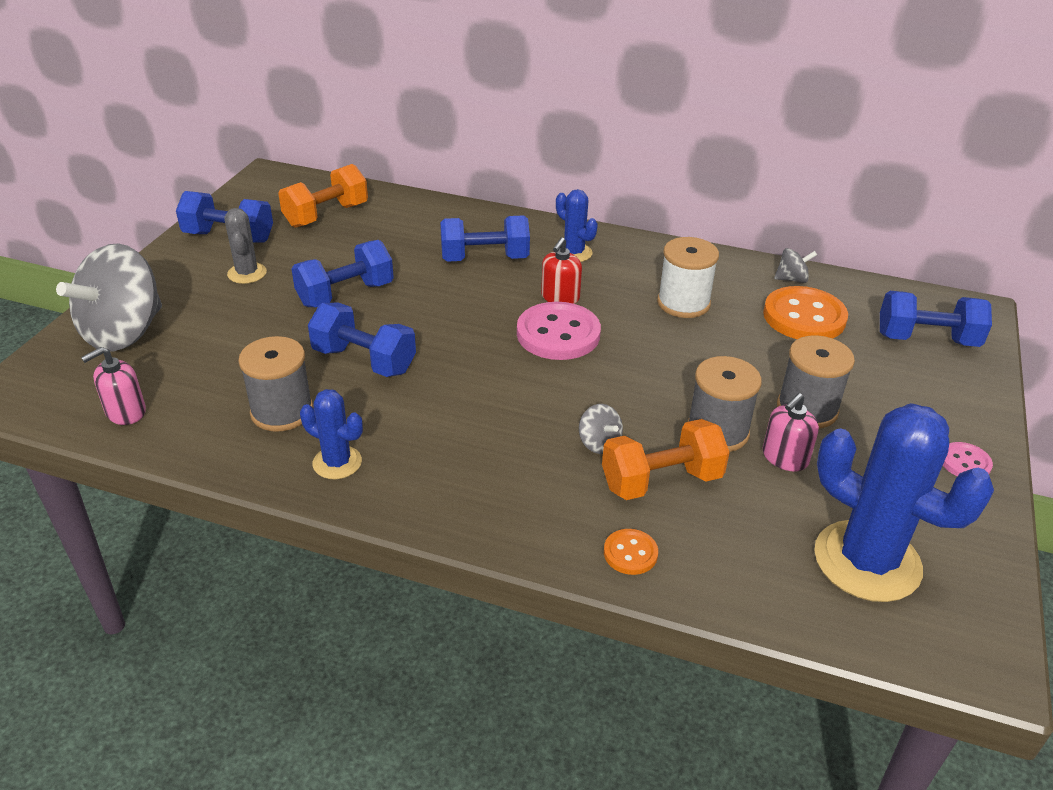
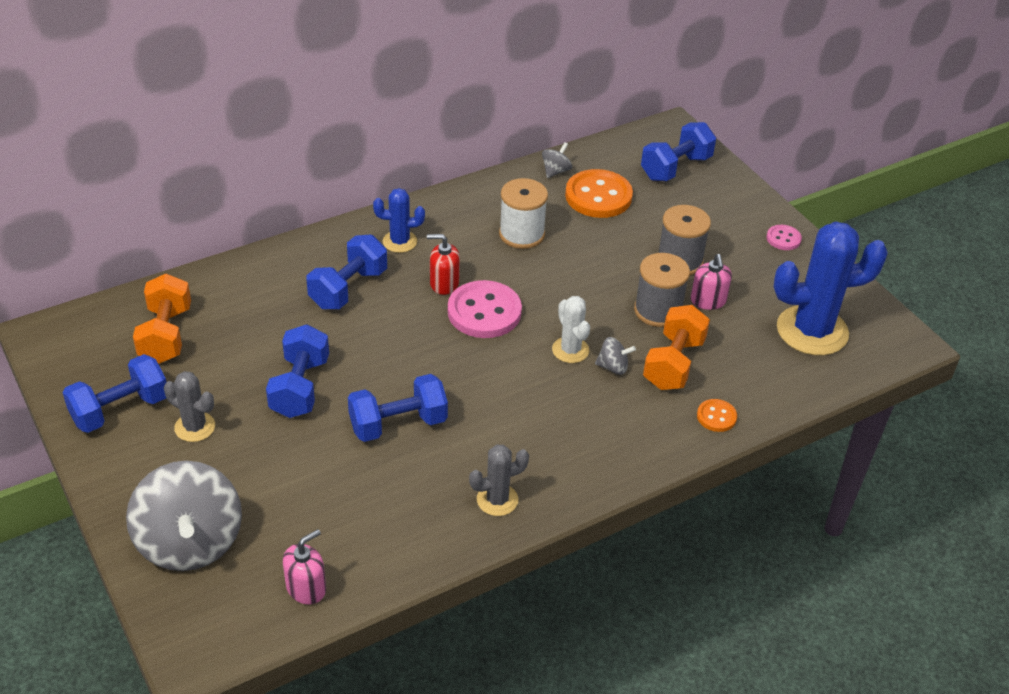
camera: 50 degrees left, 5 degrees up
(125, 412) = (306, 588): pink soap dispenser -> pink soap dispenser turned 135 degrees counterclockwise
(282, 411) = (408, 499): grey spool -> none
(337, 463) = (497, 500): blue cactus -> grey cactus
(560, 297) = (444, 283): red soap dispenser -> red soap dispenser turned 120 degrees clockwise
(583, 406) = (570, 350): none -> white cactus

